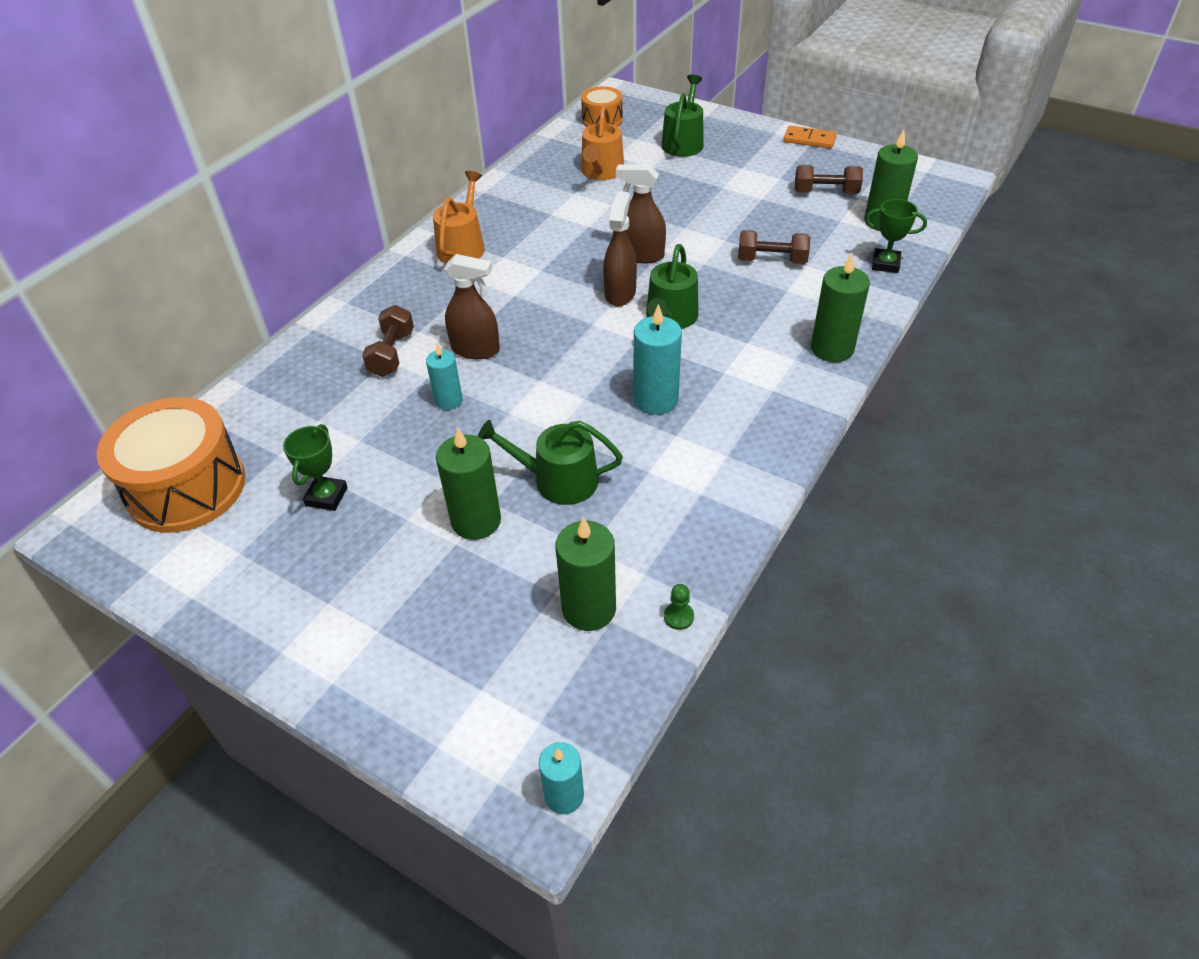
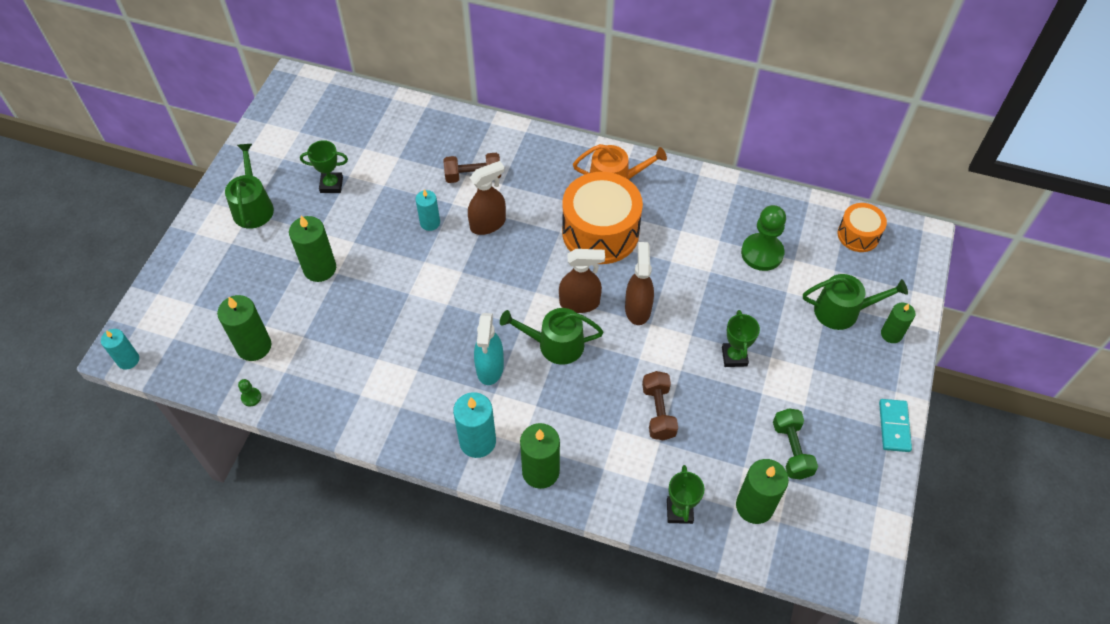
camera: 75 degrees right, 10 degrees up
(187, 488) = (330, 115): orange drum -> orange drum (600, 232)
(475, 349) = (488, 224): brown spray bottle -> brown spray bottle turned 120 degrees counterclockwise
(557, 480) = (361, 305): green watering can -> green watering can (253, 206)
(601, 172) = (762, 253): orange watering can -> green pawn
(655, 400) = (453, 350): turquoise candle -> turquoise candle (477, 441)
(688, 372) = (490, 368): none -> turquoise spray bottle
(715, 124) = (891, 334): none -> green candle
(717, 206) = (734, 356): none -> green trophy
(809, 140) = (894, 426): orange domino -> turquoise domino
(826, 192) = (791, 450): brown dumbbell -> green dumbbell

